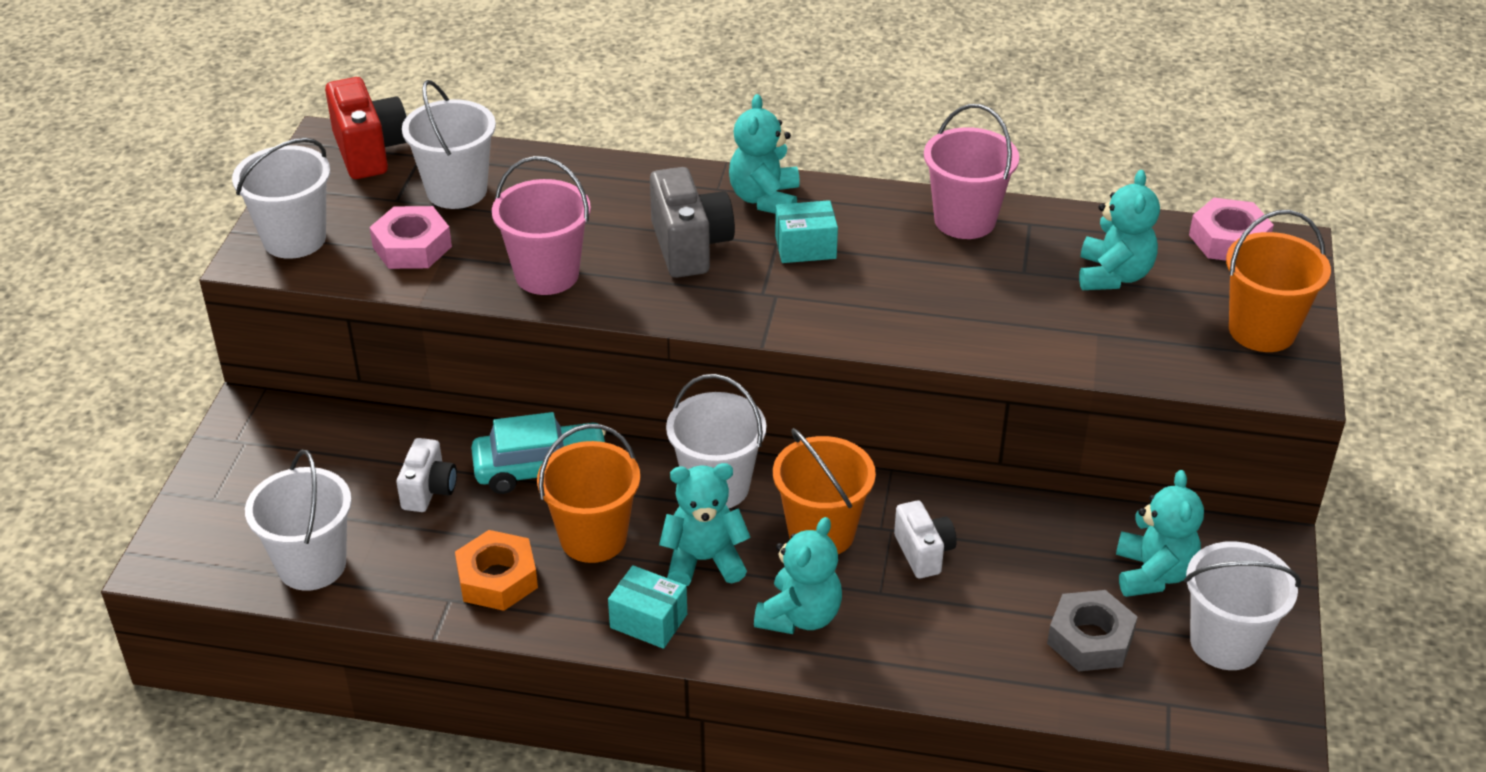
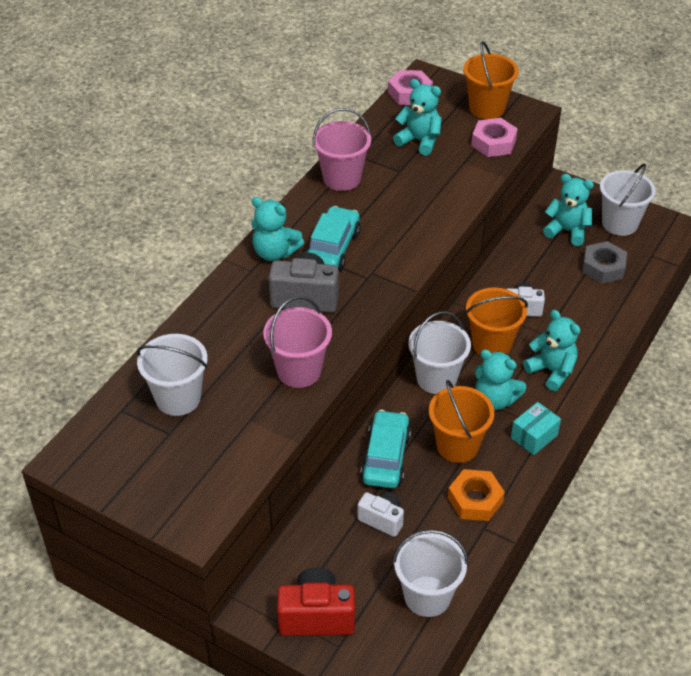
camera: 70 degrees left, 5 degrees up
(294, 239) = (185, 500): white bucket -> none
(370, 151) = (98, 438): red camera -> red camera (316, 616)
(412, 247) = (231, 434): pink nut -> pink nut (493, 143)
(704, 560) = (495, 400): turquoise teddy bear -> turquoise teddy bear turned 75 degrees counterclockwise
(805, 247) = (332, 248): turquoise box -> turquoise car

